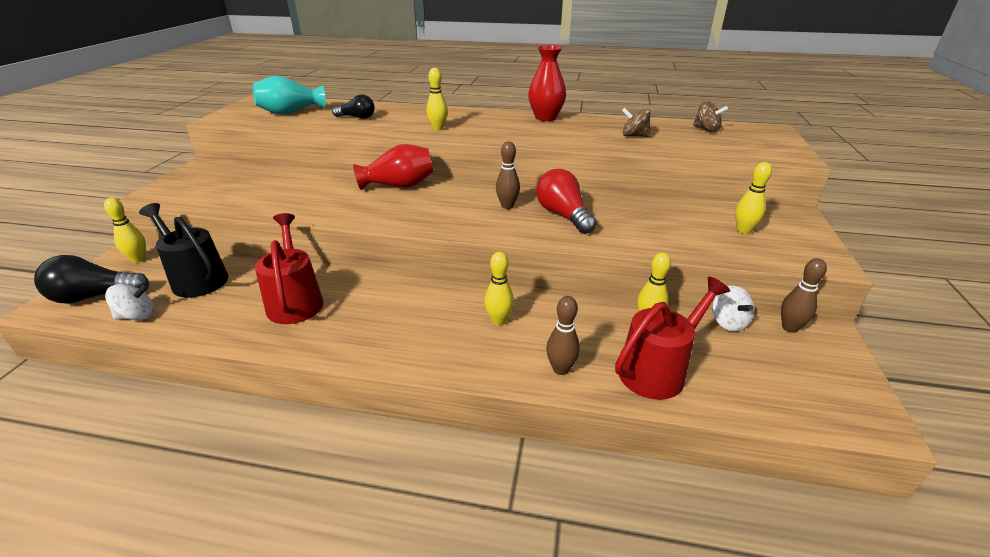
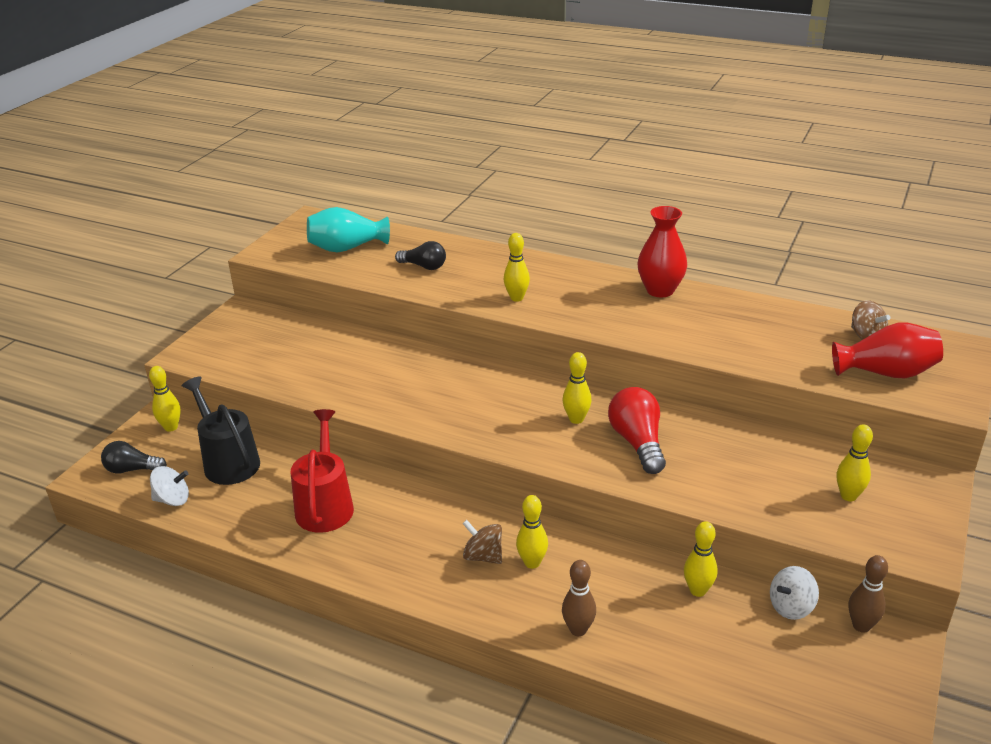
camera: 15 degrees right, 0 degrees up
(95, 296) = (132, 469): black light bulb -> black light bulb, size x0.67
(399, 185) = (458, 370): red vase -> red vase (886, 373)
(507, 206) = (576, 419): brown bowling pin -> yellow bowling pin
(634, 136) = (760, 339): brown spinning top -> brown spinning top (483, 556)
(658, 369) = (681, 648): red watering can -> none
(728, 322) = (791, 607): white spinning top -> white spinning top turned 60 degrees clockwise

